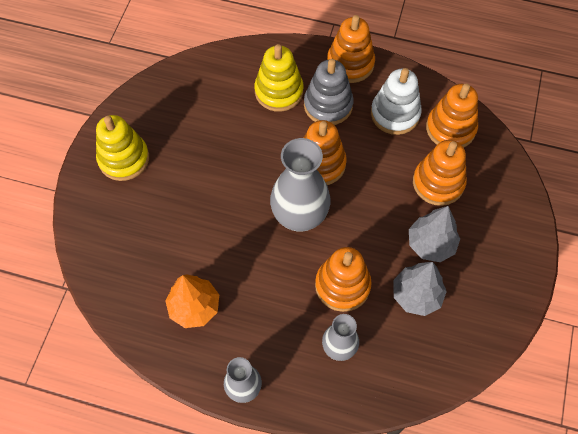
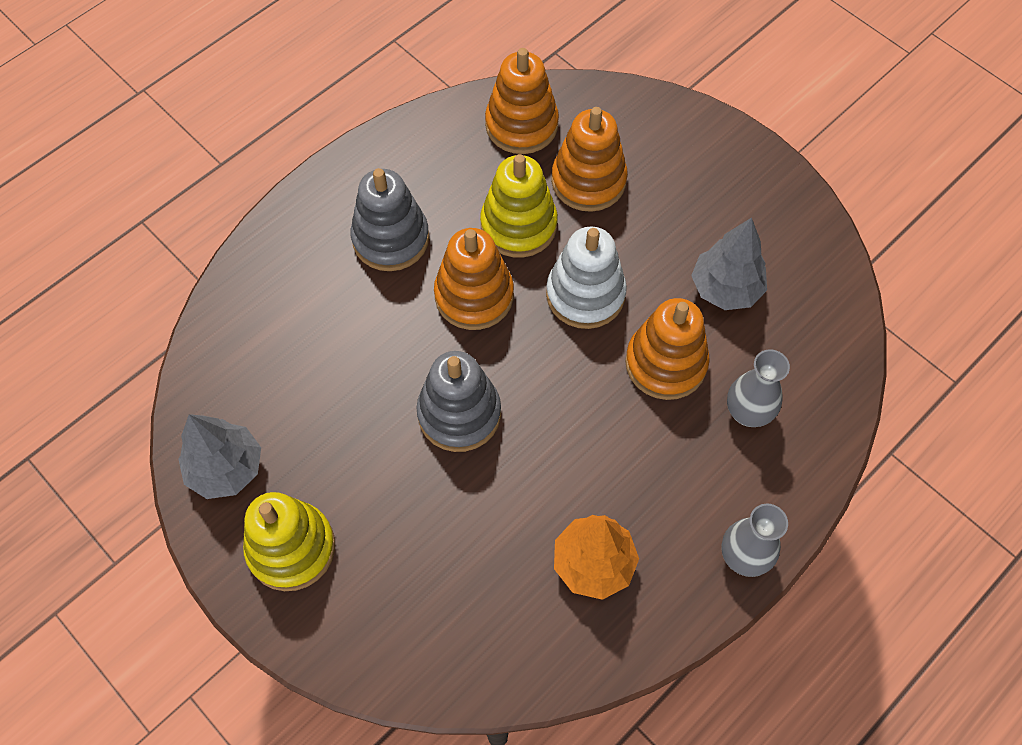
camera: 60 degrees left, 0 degrees up
(243, 195) = (459, 414): none -> grey stacking toy
(279, 91) = (326, 286): yellow stacking toy -> yellow stacking toy (518, 225)
(299, 216) = (536, 361): grey vase -> none
(350, 64) = (345, 179): orange stacking toy -> none
(395, 114) = (459, 171): white stacking toy -> white stacking toy (585, 294)
(431, 244) = (666, 235): grey tree -> grey tree (226, 468)

